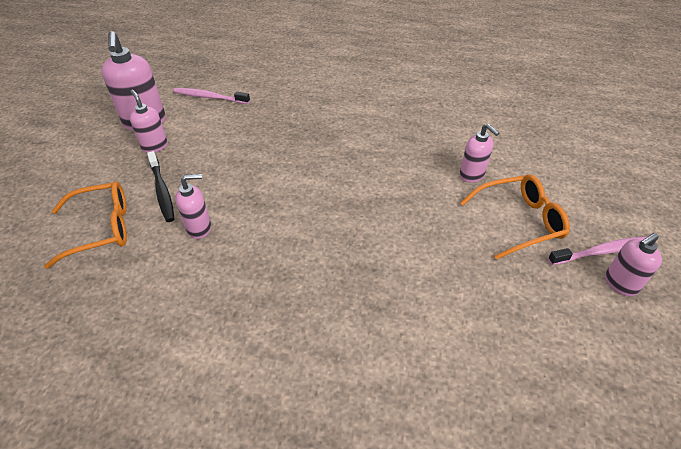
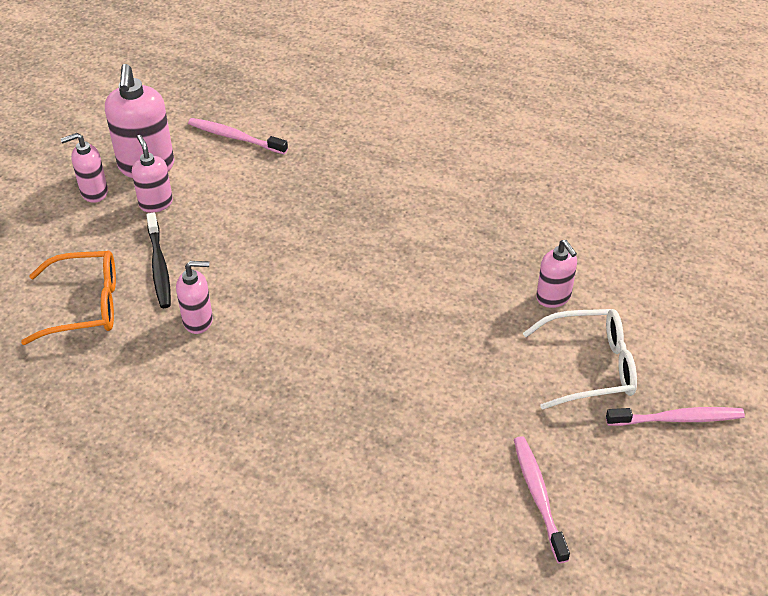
camera: 10 degrees right, 0 degrees up
(519, 221) = (591, 367): orange glasses -> white glasses
(521, 334) = (538, 496): none -> pink toothbrush
(620, 284) = (682, 459): pink soap dispenser -> pink soap dispenser (94, 192)

